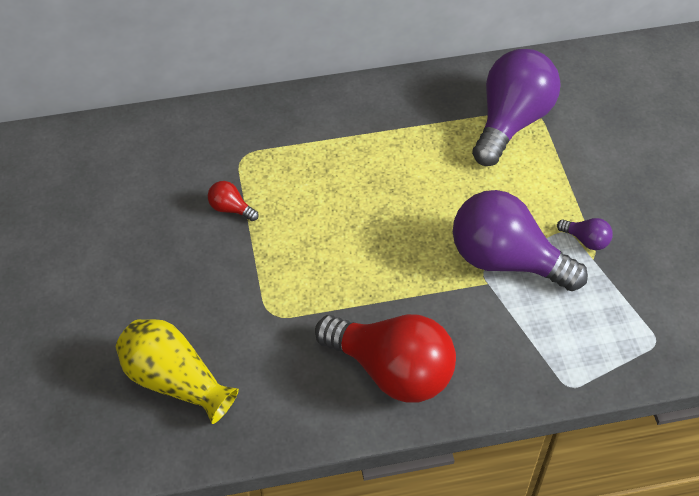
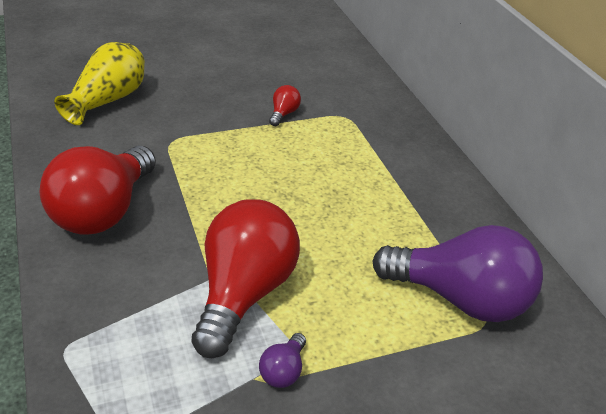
camera: 80 degrees right, 15 degrees down
(506, 260) = (244, 294): purple light bulb -> red light bulb

